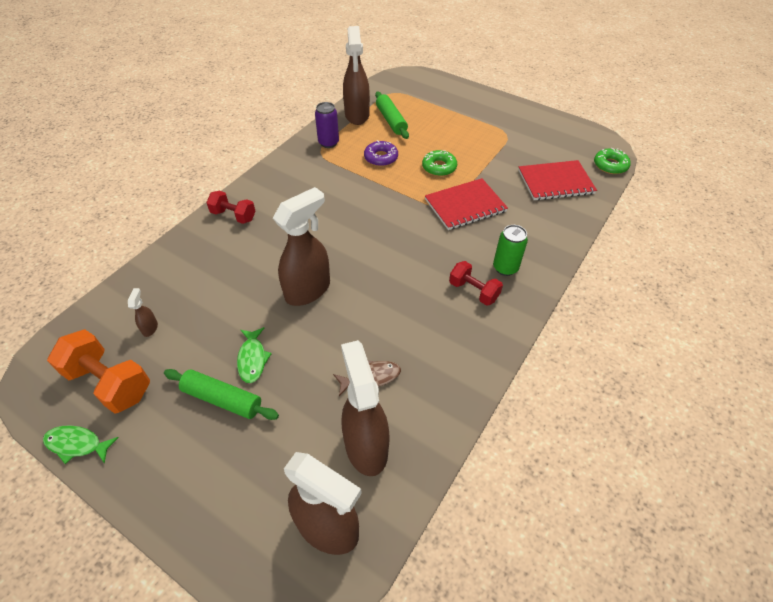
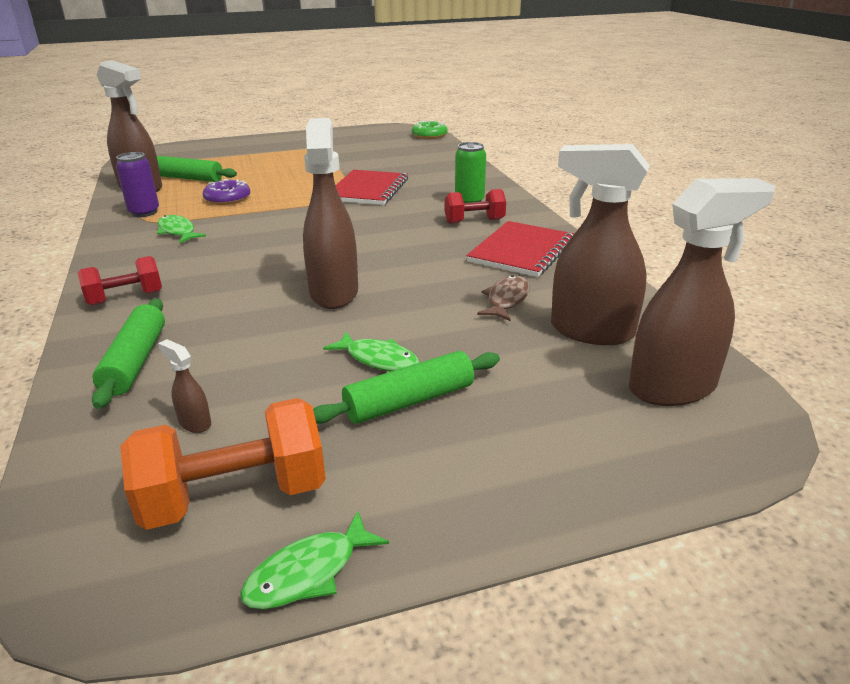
camera: 50 degrees left, 20 degrees down
(182, 267) = (135, 361): none -> green rolling pin
(319, 174) = (177, 231): none -> green fish
(439, 167) = (299, 182): green donut -> none
(555, 182) = (410, 154): red notebook -> red notebook (521, 251)

